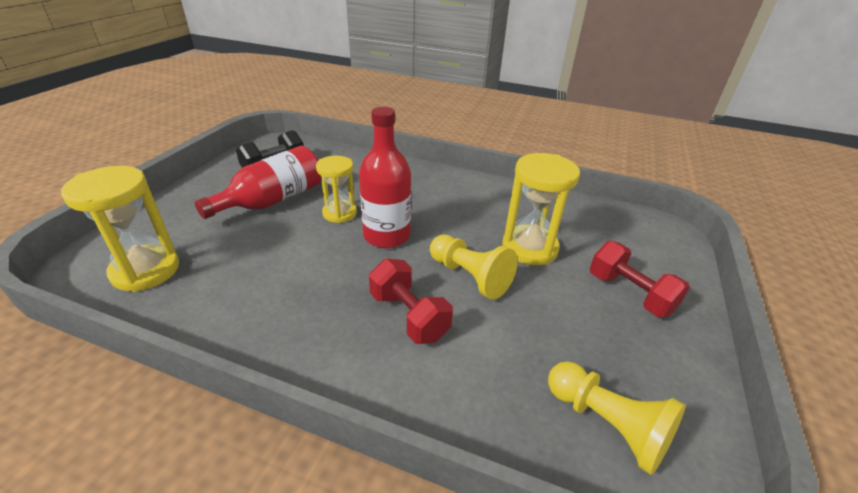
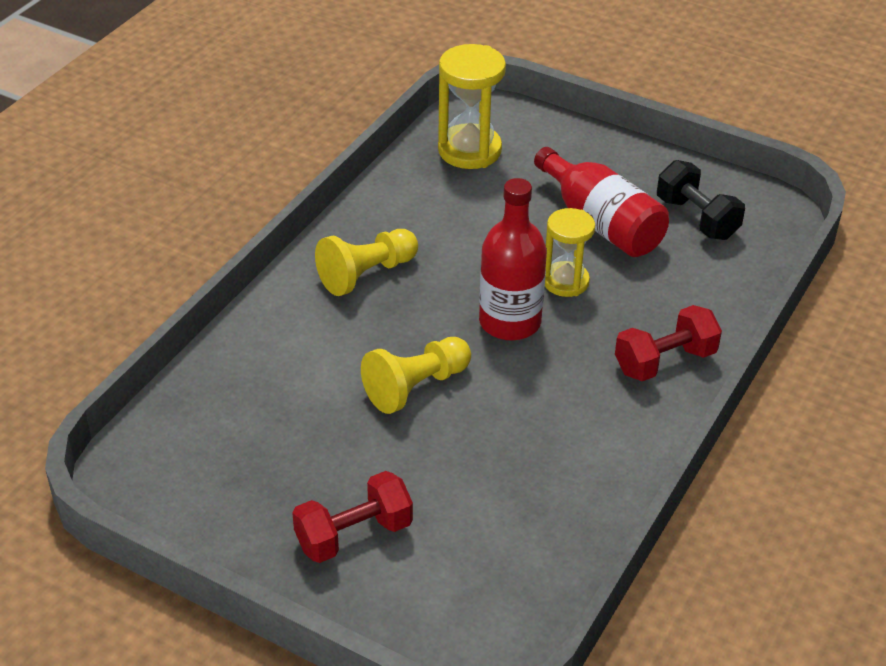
camera: 100 degrees right, 5 degrees up
(409, 316) = (362, 329): red dumbbell -> red dumbbell (665, 362)
(529, 248) = (464, 459): yellow hourglass -> none
(607, 424) = (194, 444): yellow pawn -> yellow pawn (366, 274)

